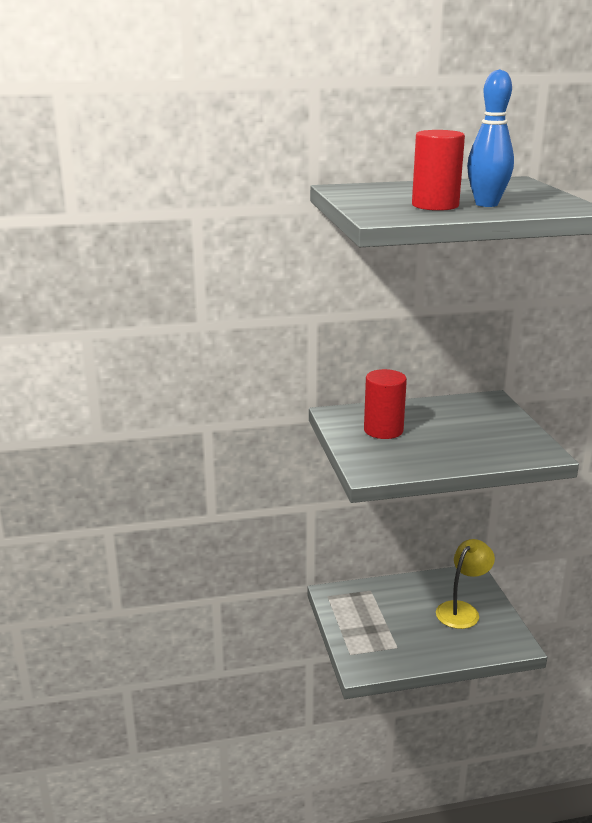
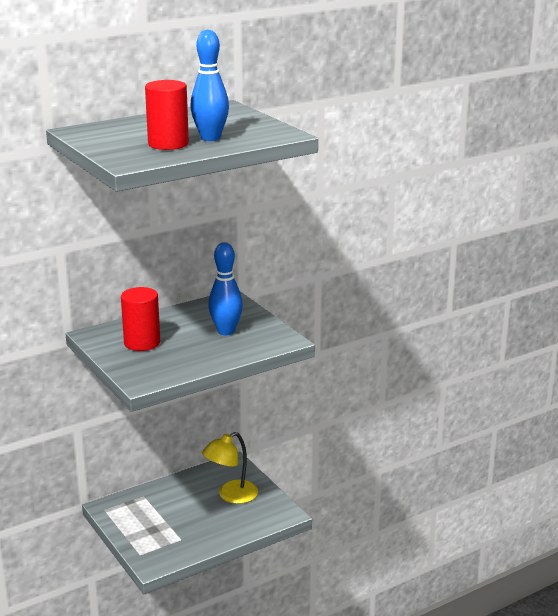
camera: 20 degrees left, 0 degrees up
(462, 610) = (231, 495): yellow lamp -> yellow lamp turned 150 degrees counterclockwise
(478, 432) = (226, 331): none -> blue bowling pin

